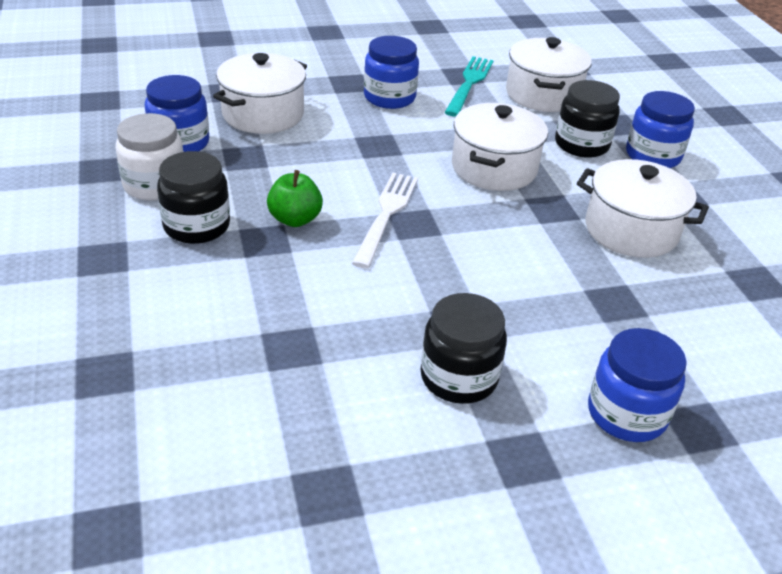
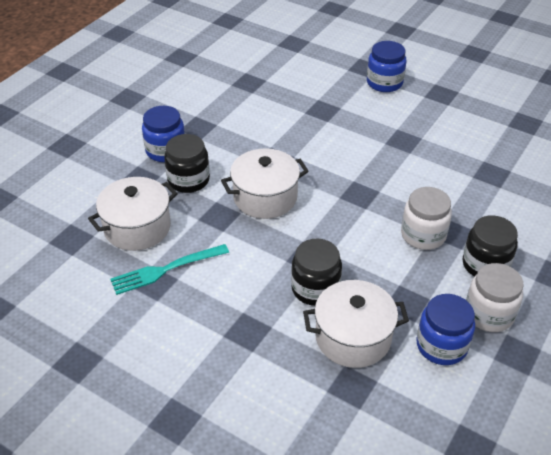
camera: 130 degrees left, 5 degrees up
(295, 219) = (423, 235): green apple -> white jar
(386, 215) = (368, 207): white fork -> none
(389, 97) = (241, 294): blue jar -> none
(459, 377) = (432, 125): black jar -> black jar (315, 288)
(631, 230) = (258, 128): white pot -> none

